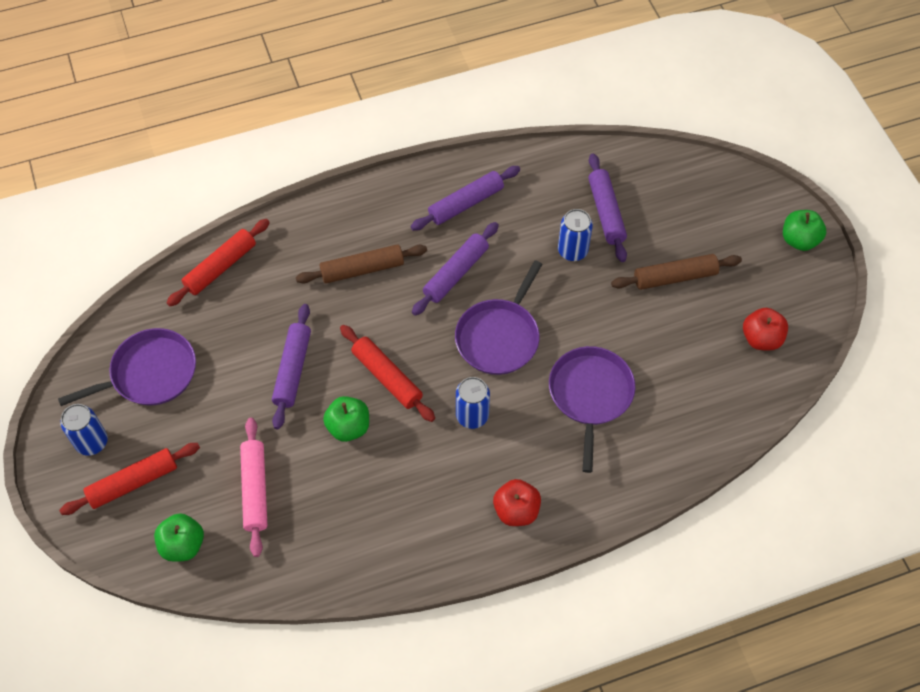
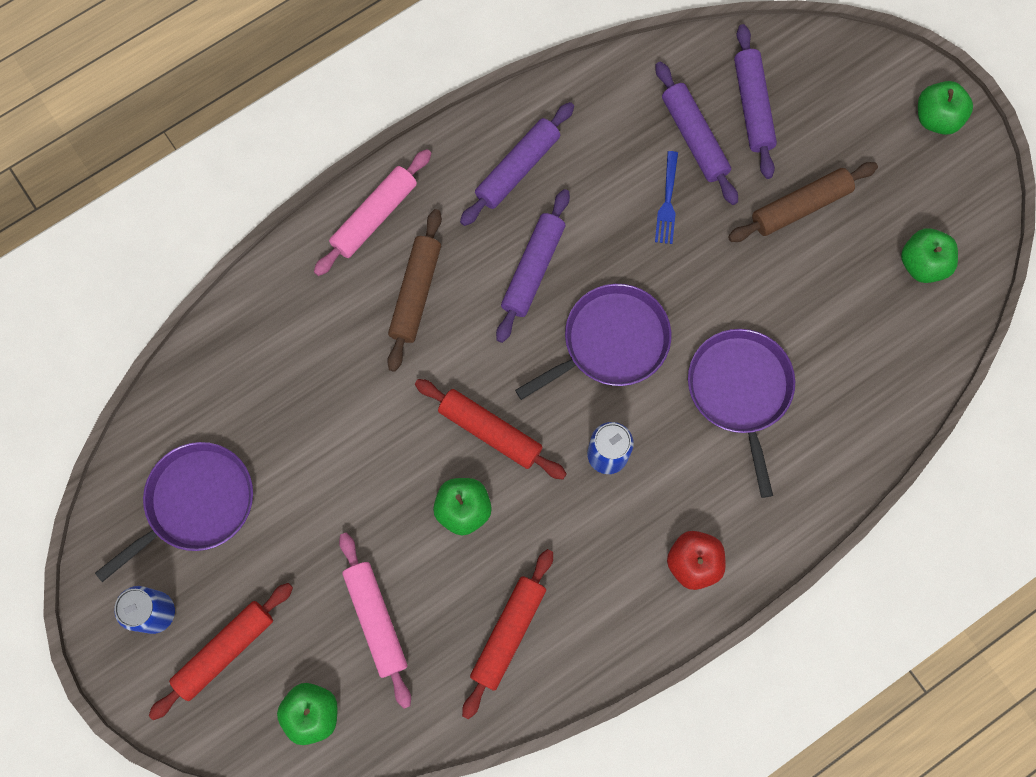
camera: 15 degrees left, 15 degrees up
(220, 267) = (236, 335): red rolling pin -> red rolling pin (508, 633)
(293, 370) = (372, 452): purple rolling pin -> purple rolling pin (753, 106)
(349, 212) = (374, 217): none -> pink rolling pin
(362, 269) = (415, 293): brown rolling pin -> brown rolling pin turned 45 degrees counterclockwise
(499, 337) = (610, 342): purple pan -> purple pan turned 135 degrees counterclockwise
(572, 250) = (667, 201): blue can -> blue fork
(761, 339) = (922, 264): red apple -> green apple

